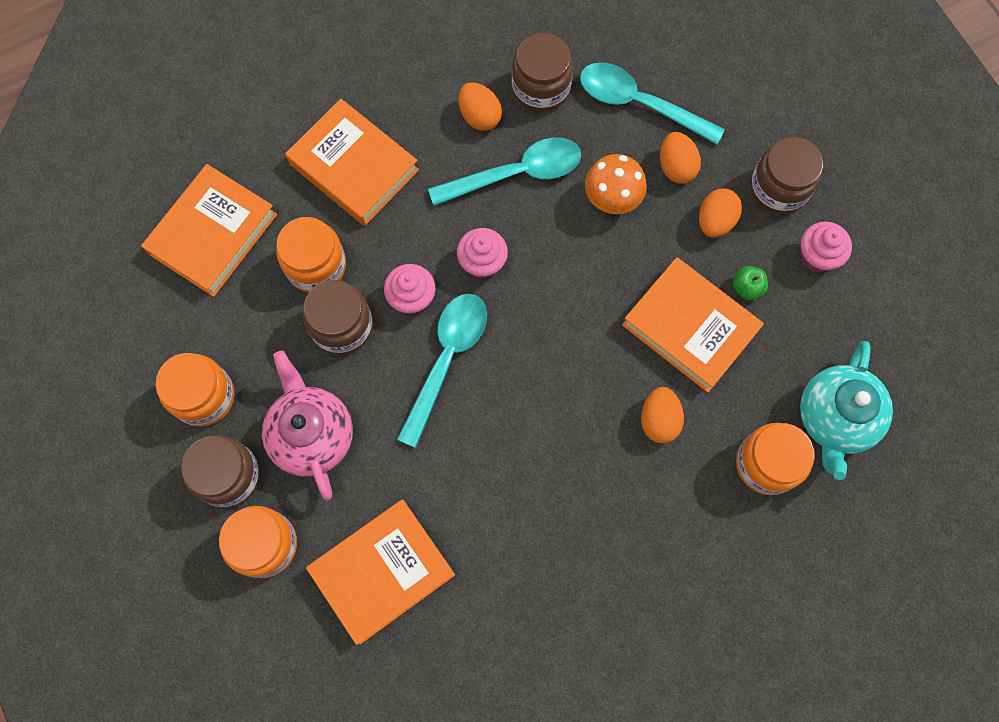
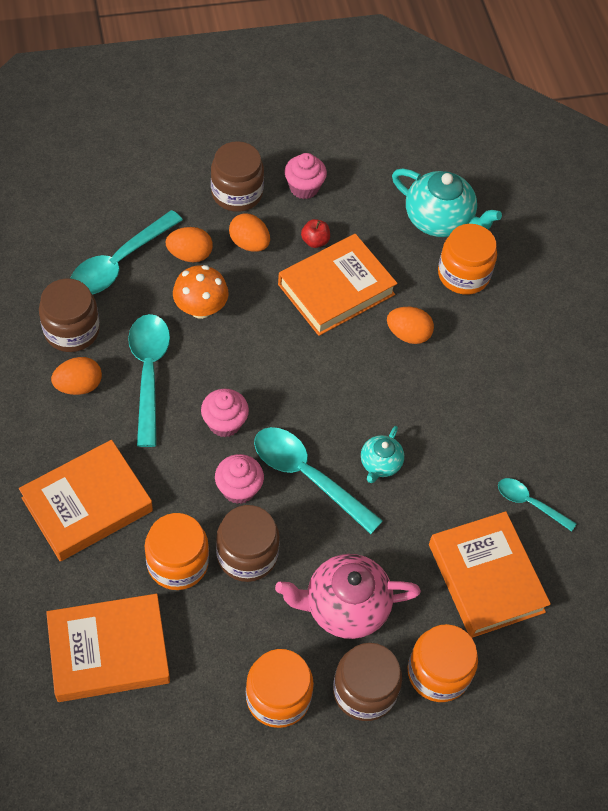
camera: 80 degrees left, 15 degrees down
(213, 234) = (109, 651): orange book -> orange book turned 60 degrees counterclockwise
(484, 429) = (380, 464): none -> turquoise teapot
(485, 602) = (529, 503): none -> turquoise spoon
(746, 288) = (315, 241): green apple -> red apple

